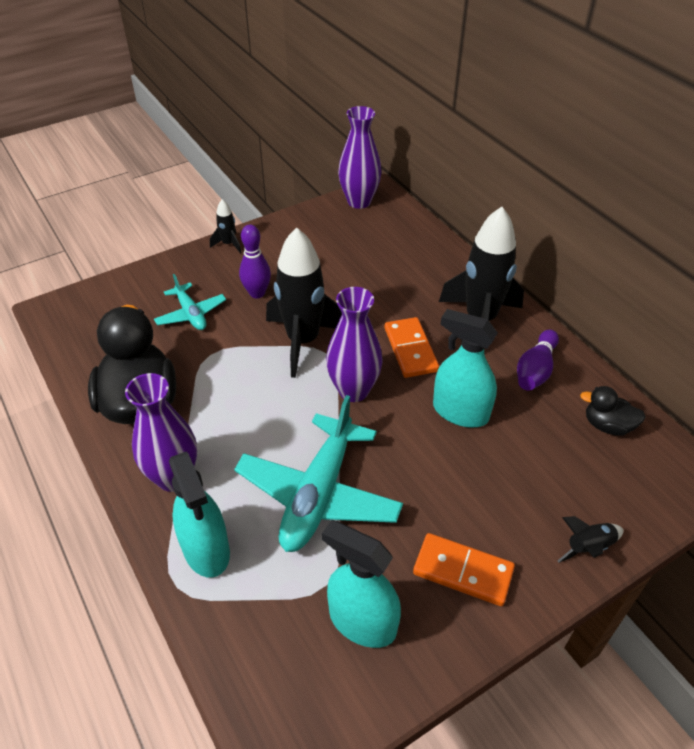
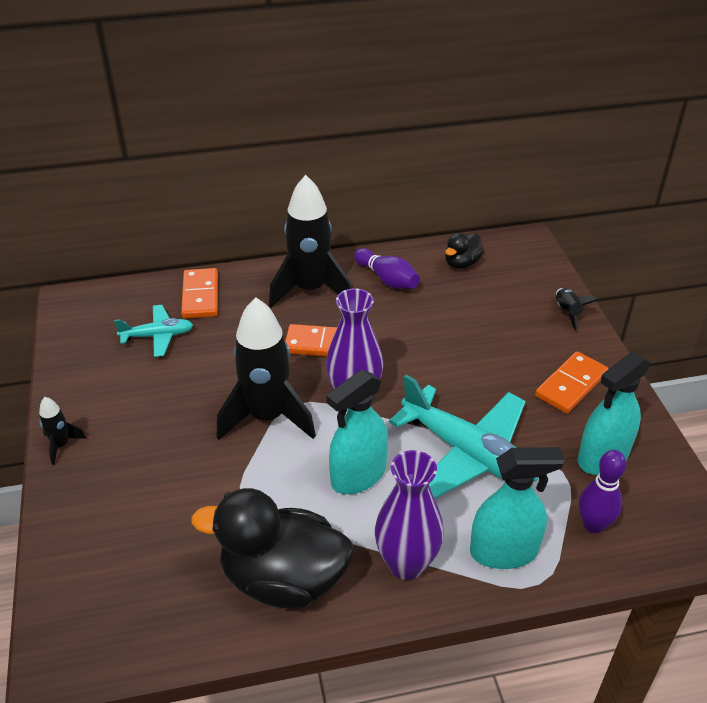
camera: 70 degrees left, 5 degrees down
(191, 314) = (164, 505): turquoise plane -> turquoise plane (157, 336)
(257, 293) = (168, 438): purple bowling pin -> purple bowling pin (593, 525)
(359, 201) = (75, 318): purple vase -> none
(426, 255) = (200, 296): none -> orange domino
(460, 412) = (412, 336): turquoise spray bottle -> turquoise spray bottle (358, 475)

